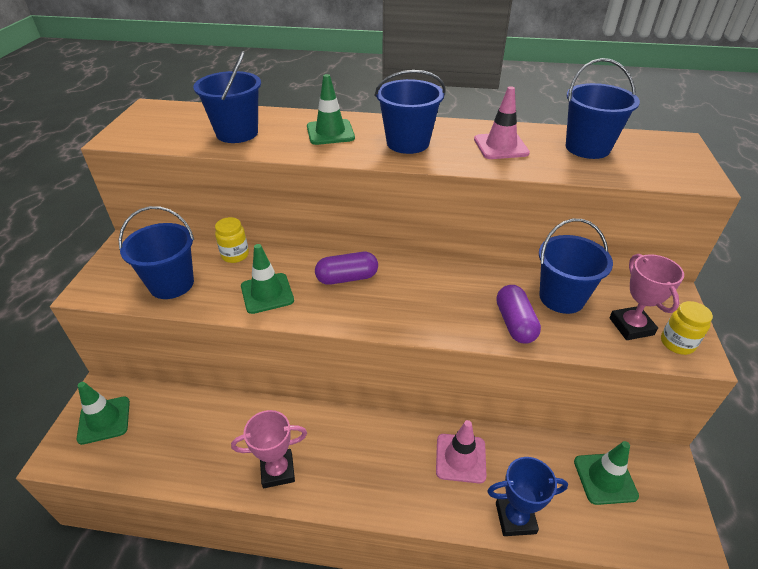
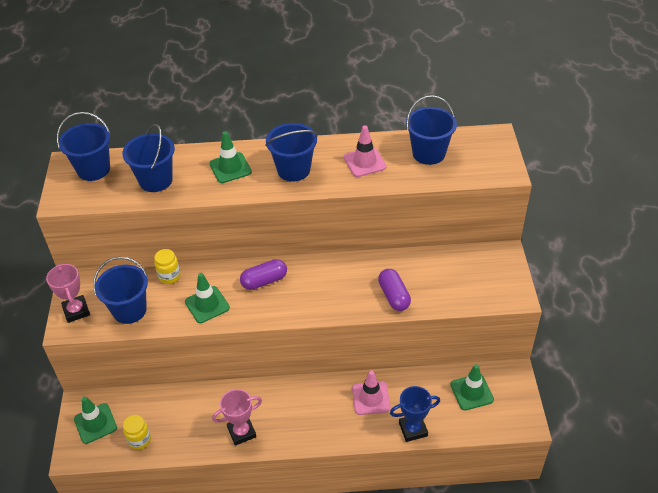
camera: 10 degrees left, 5 degrees up
(561, 297) = (425, 269): blue bucket -> blue bucket (93, 169)
(631, 326) = (474, 284): pink trophy -> pink trophy (76, 311)
(677, 343) = (504, 291): yellow jar -> yellow jar (139, 440)

